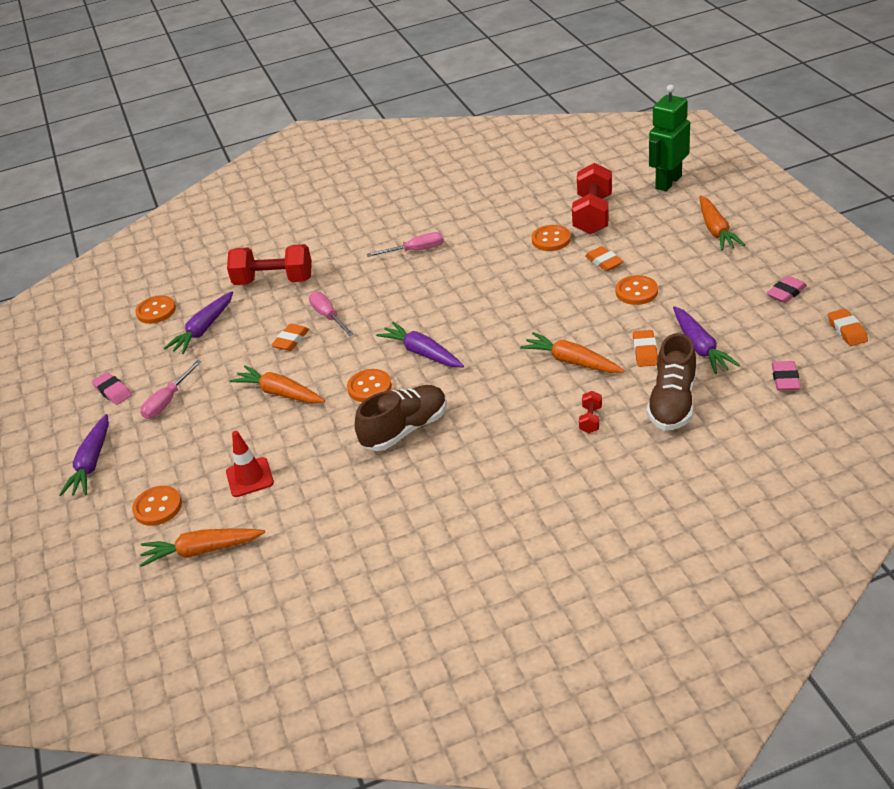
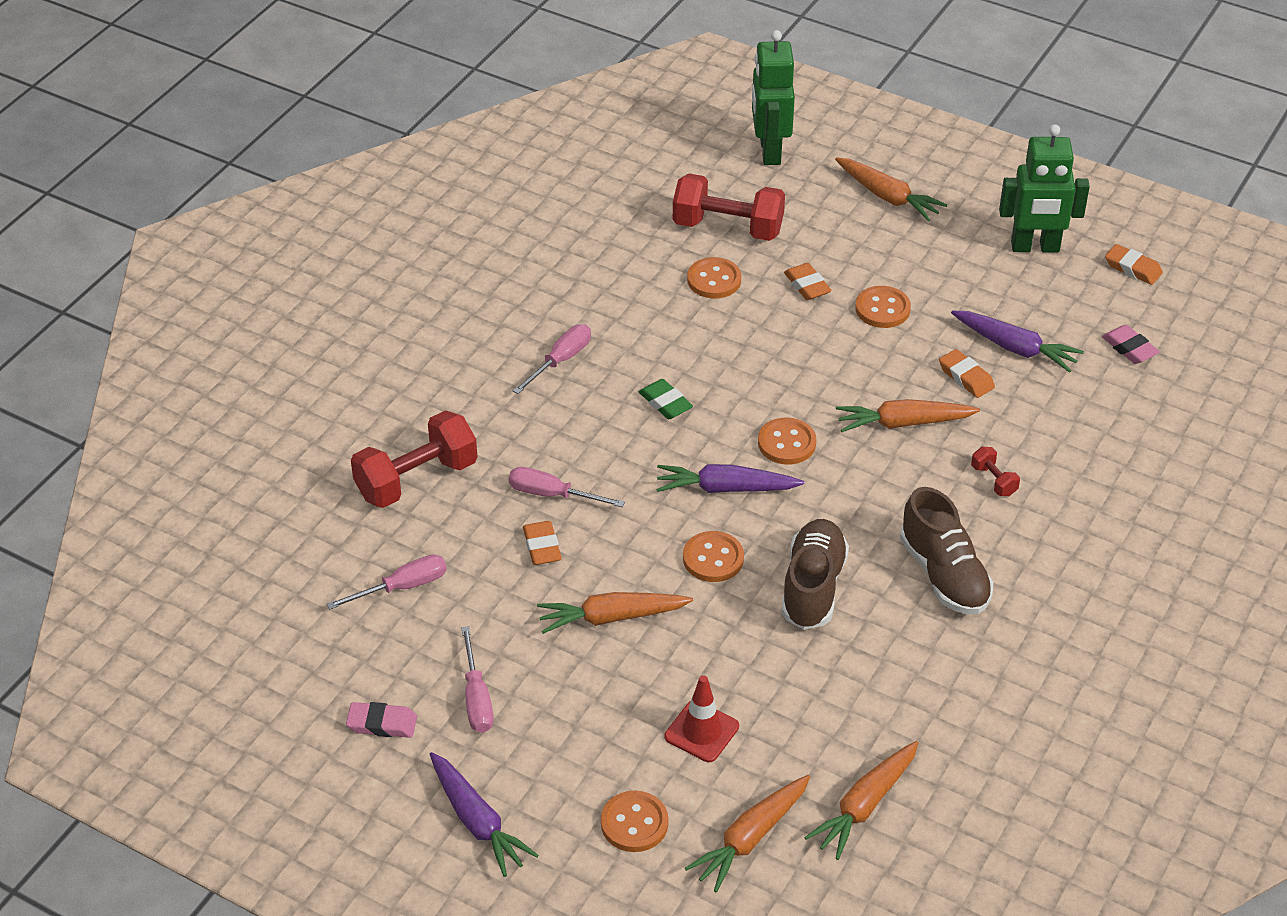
camera: 45 degrees left, 5 degrees up
(156, 311) = (297, 593): orange button -> orange button (786, 443)
(203, 330) = (402, 587): purple carrot -> pink screwdriver
(282, 569) = (864, 806): none -> orange carrot
(444, 294) = (665, 403): none -> green eraser
(593, 215) = (728, 227): red dumbbell -> red dumbbell turned 45 degrees counterclockwise
(604, 262) = (807, 285): orange eraser -> orange eraser turned 45 degrees clockwise
(672, 403) = (1053, 423): brown shoe -> brown shoe (944, 575)
(786, 293) = (1035, 247): pink eraser -> green robot

